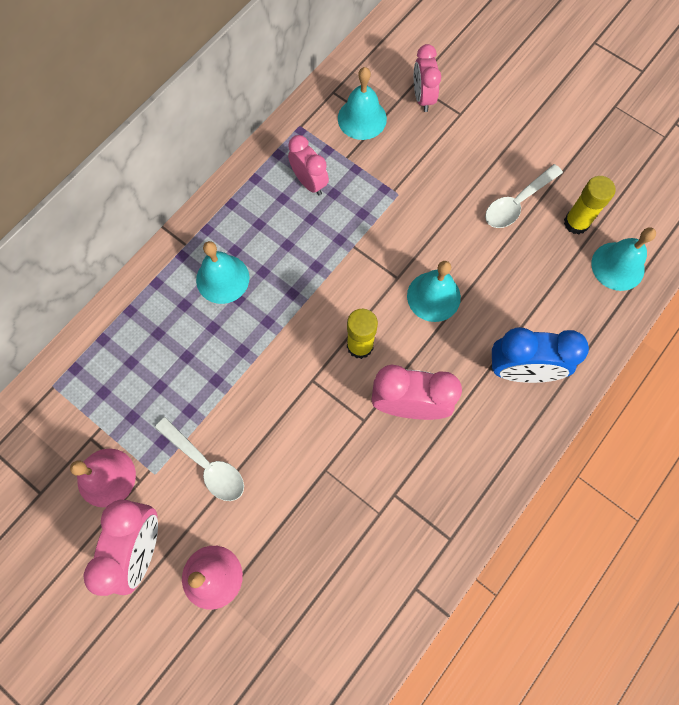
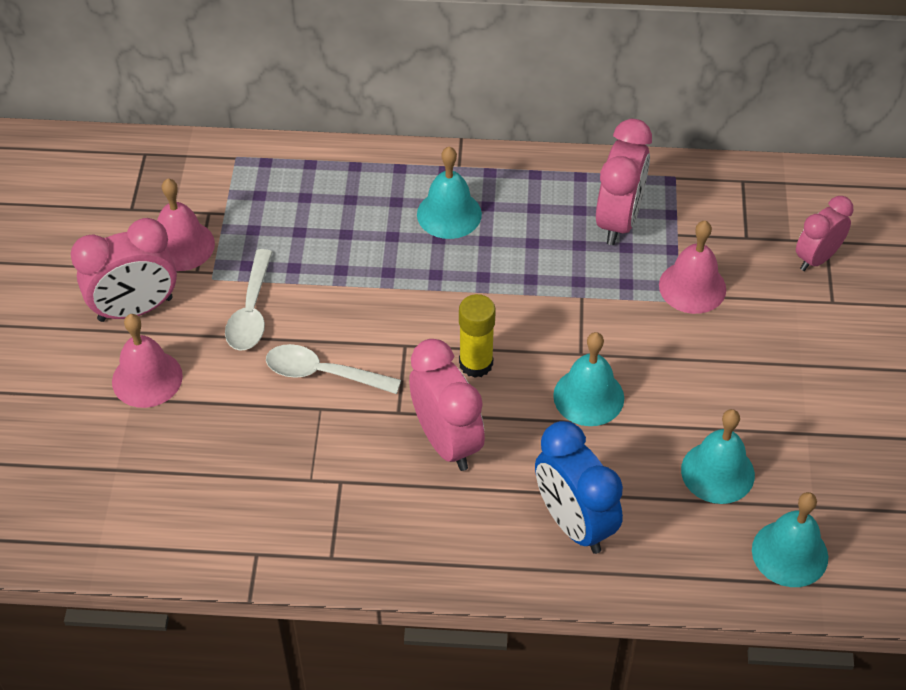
camera: 55 degrees right, 20 degrees down
(309, 182) = (618, 221): pink clock -> pink clock, size x1.52
(362, 118) = (736, 221): turquoise bell -> turquoise bell (717, 472)
(393, 179) = (692, 287): none -> pink bell
(517, 203) = (774, 413): white spoon -> white spoon (323, 373)
(576, 223) = (805, 483): yellow glue stick -> none

